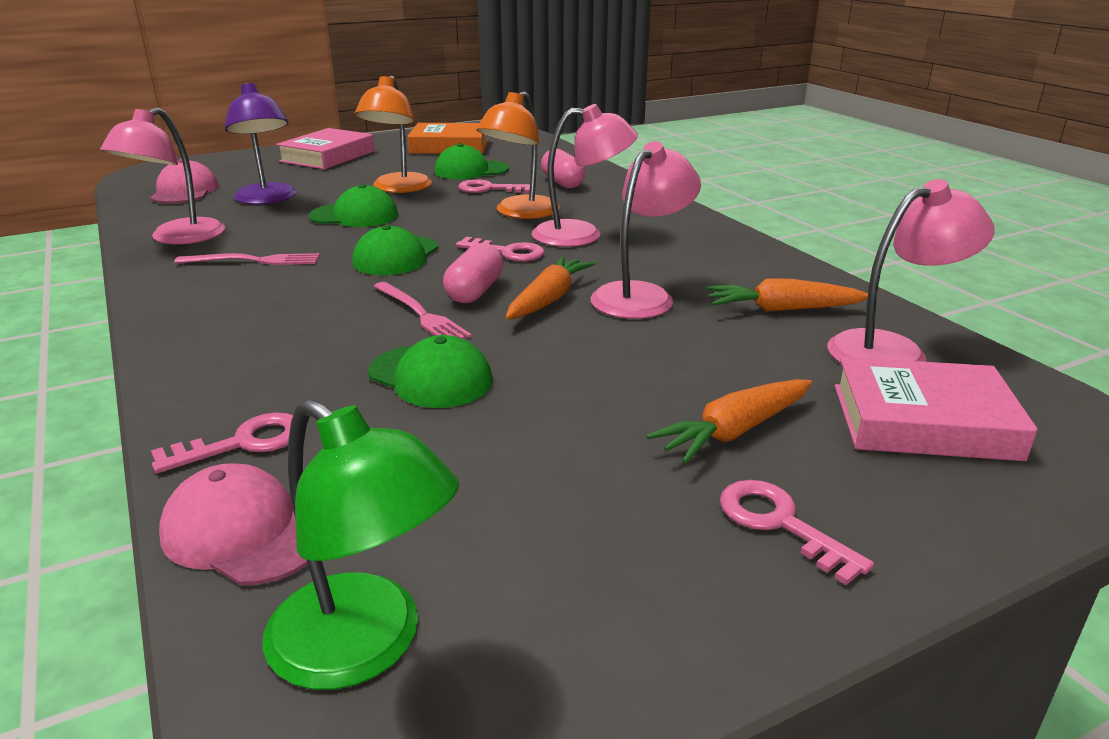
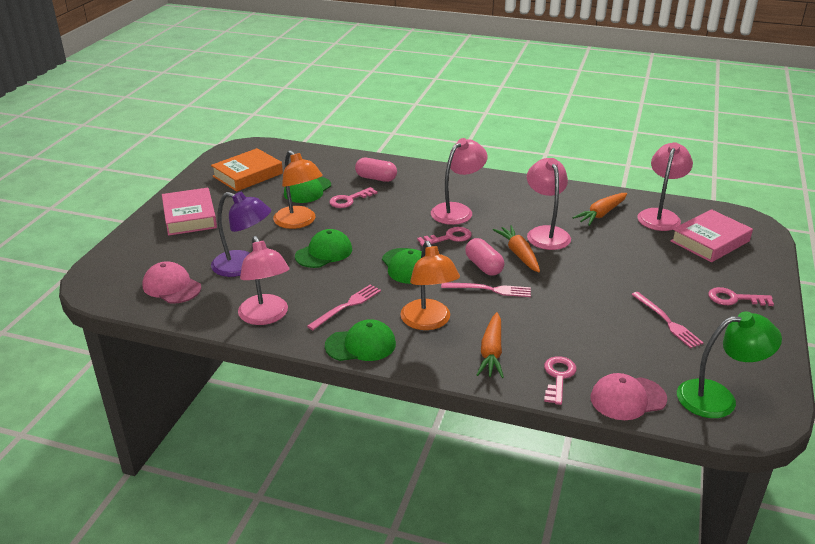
camera: 45 degrees left, 5 degrees up
(430, 377) = (555, 313): green cap -> green cap (361, 345)
(520, 213) = (401, 210): orange lamp -> orange lamp (428, 322)
(565, 479) = (667, 321): none -> pink fork
(734, 431) = (675, 275): orange carrot -> orange carrot (491, 352)

